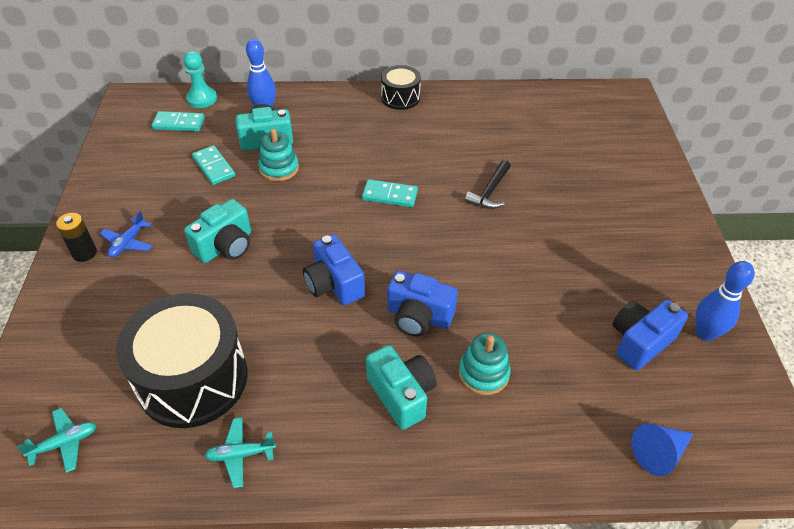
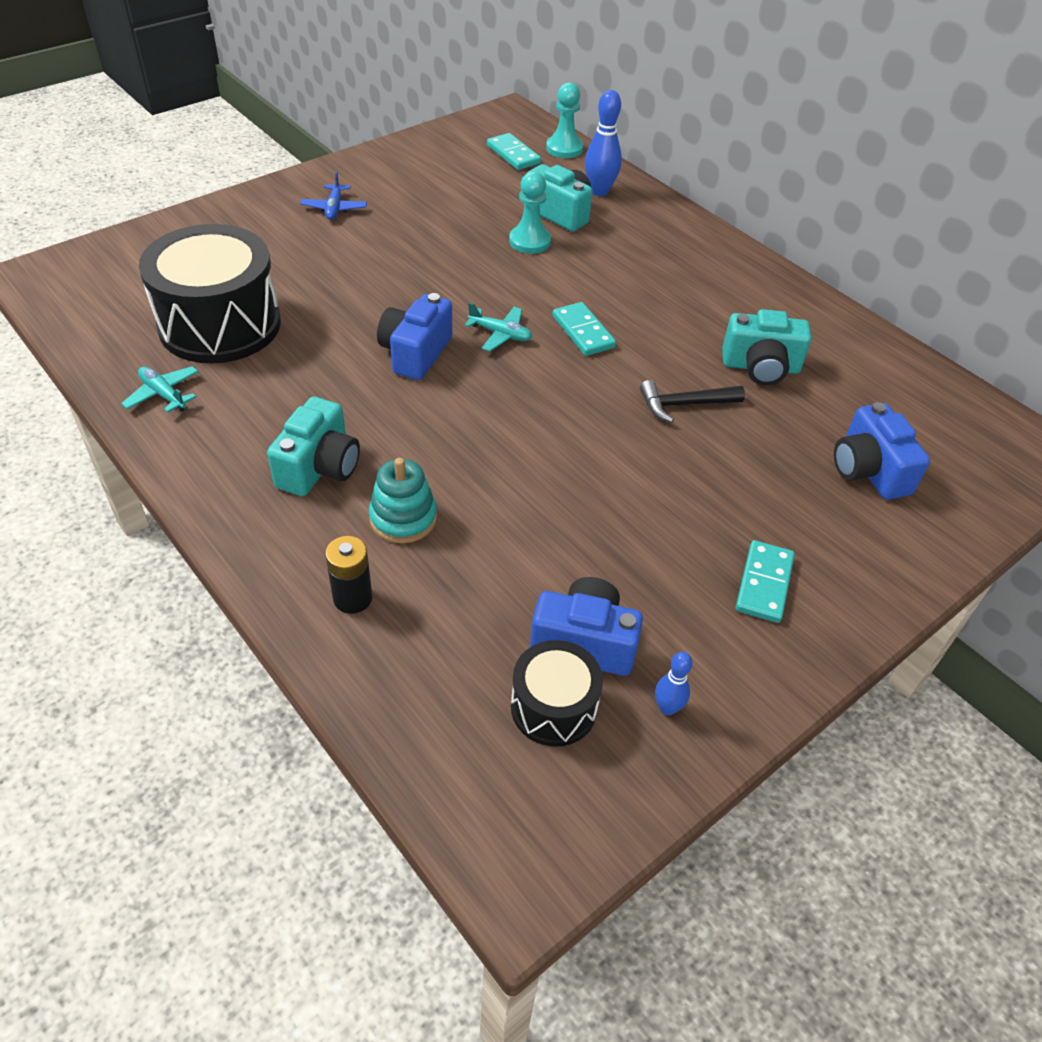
camera: 50 degrees right, 0 degrees up
(65, 443) = (99, 293): turquoise plane -> turquoise plane (500, 334)
(84, 253) = (299, 193): black battery -> black battery (352, 598)
(128, 243) = (334, 208): blue plane -> blue plane turned 75 degrees counterclockwise
(214, 167) = (482, 203): turquoise domino -> turquoise domino (764, 584)
(225, 246) = (390, 262): turquoise camera -> turquoise camera (760, 367)
(279, 168) = (529, 241): turquoise stacking toy -> turquoise pawn
(400, 98) = (748, 267): black drum -> black drum (553, 707)
(418, 316) = (433, 433): blue camera -> blue camera (868, 470)
(659, 453) = (424, 726): blue cone -> none
(705, 333) = (667, 708): blue bowling pin -> blue bowling pin, size x0.56

